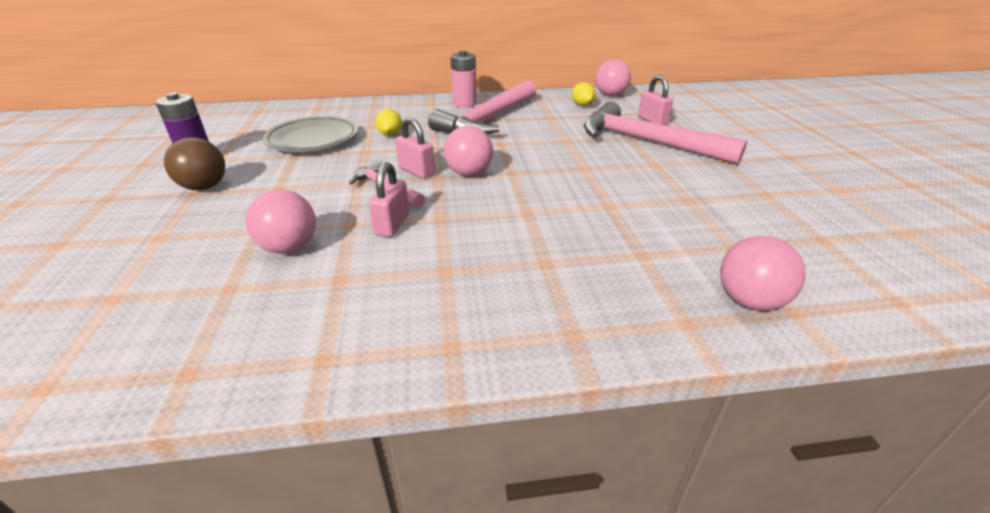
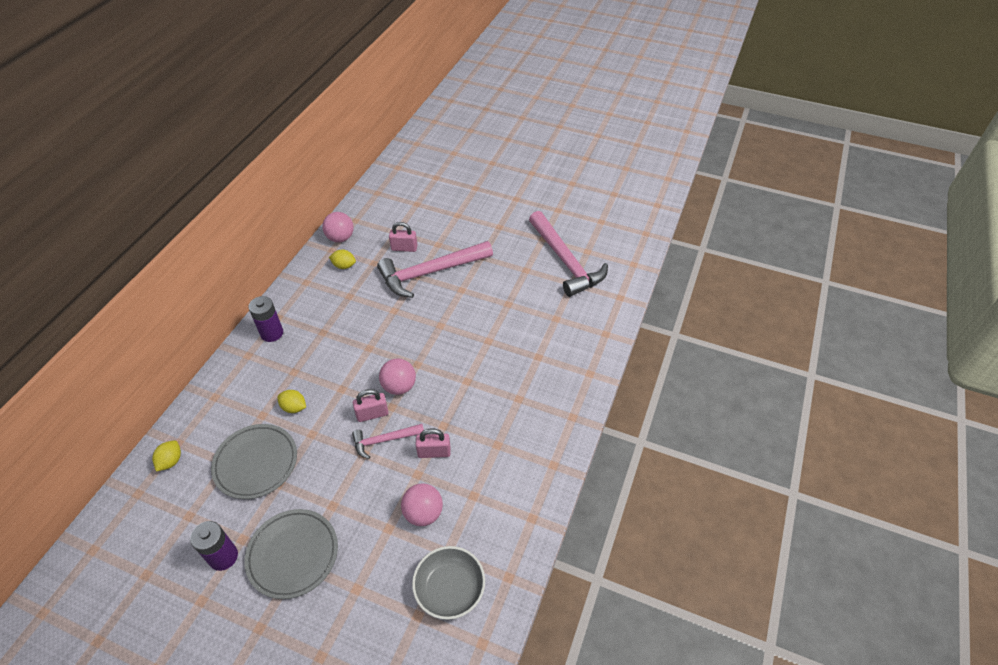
camera: 60 degrees left, 15 degrees up
(160, 313) = (449, 588): none -> grey bowl
(204, 187) = (293, 555): brown ball -> grey plate
(296, 111) = (171, 461): none -> yellow lemon
(392, 224) = (434, 452): pink padlock -> pink padlock turned 45 degrees counterclockwise
(464, 104) = (272, 333): pink battery -> purple battery
(487, 120) = (320, 335): pink hammer -> pink hammer (565, 261)
(749, 301) = (591, 343): pink ball -> none

